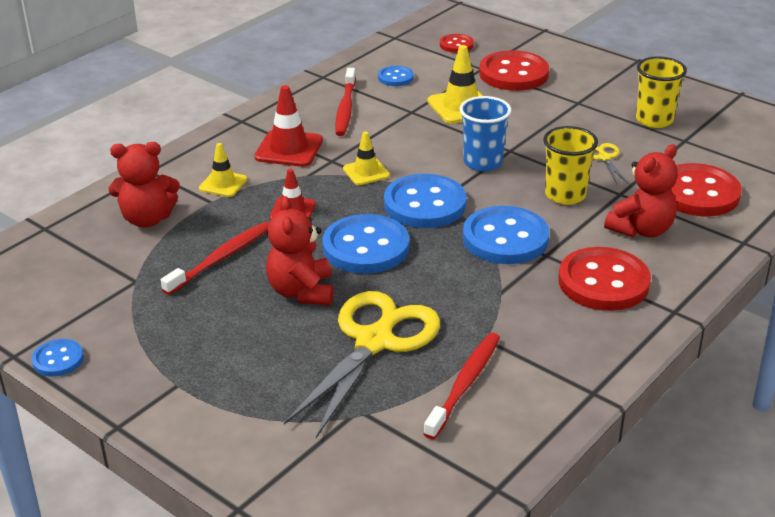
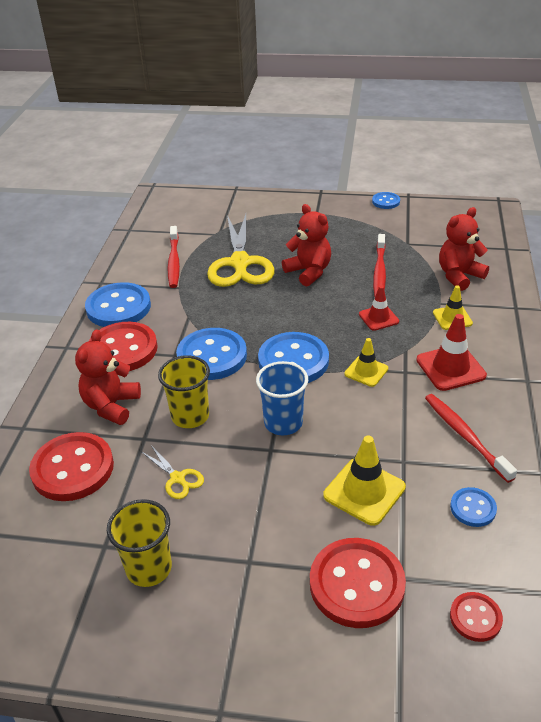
camera: 150 degrees right, 5 degrees up
(366, 247) = (301, 312): blue button -> blue button (118, 307)

